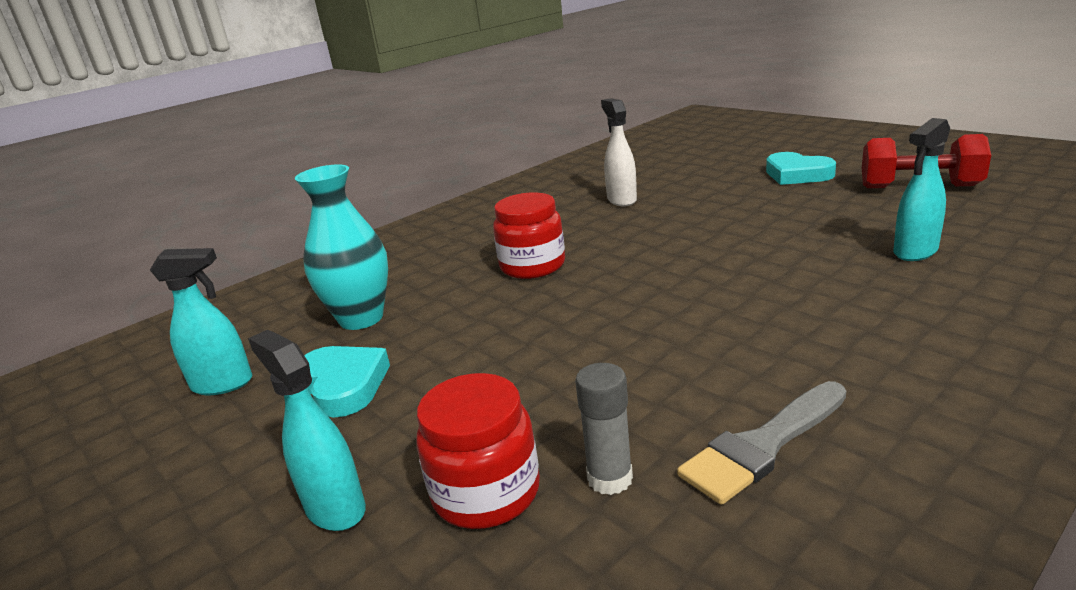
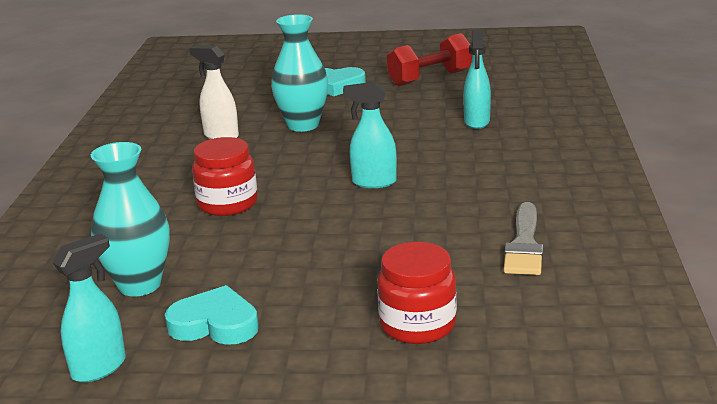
camera: 45 degrees left, 0 degrees up
(335, 508) = (339, 373): turquoise spray bottle -> turquoise spray bottle (373, 182)
(610, 478) = (472, 289): grey glue stick -> none
(708, 207) = (303, 125): none -> turquoise vase

